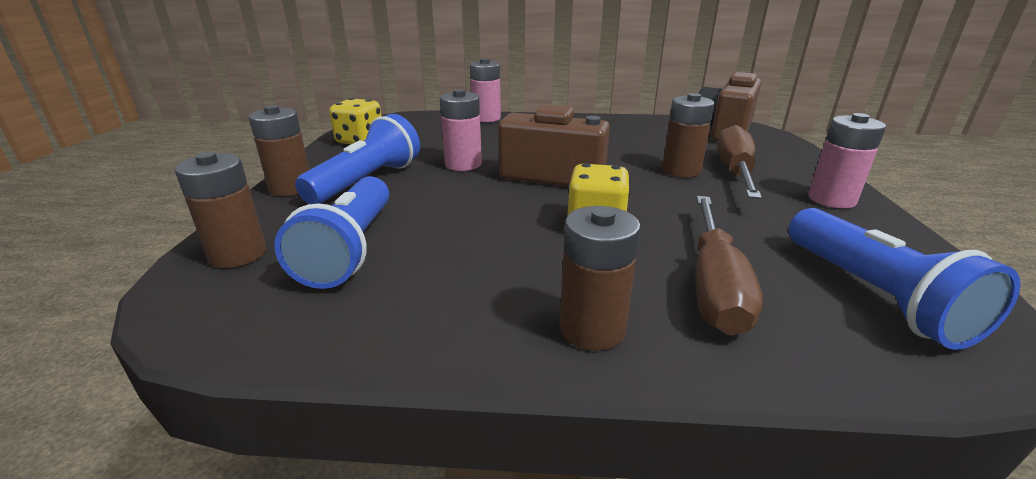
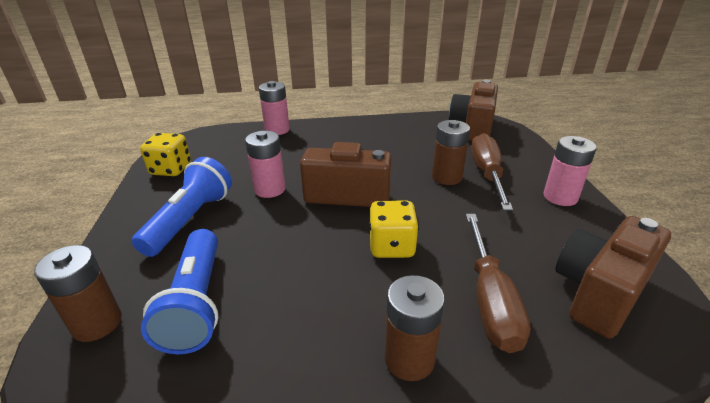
camera: 10 degrees left, 5 degrees up
(291, 188) = (123, 236): brown battery -> none
(873, 295) = (599, 292): blue flashlight -> brown camera

